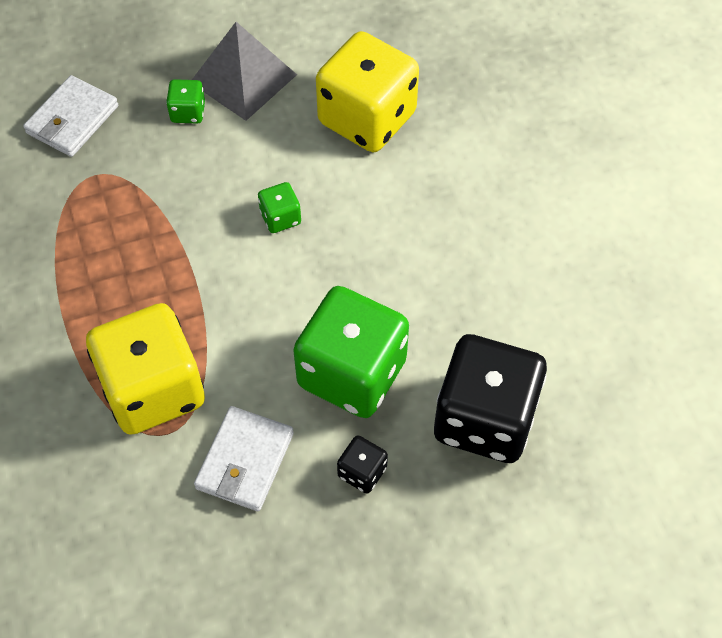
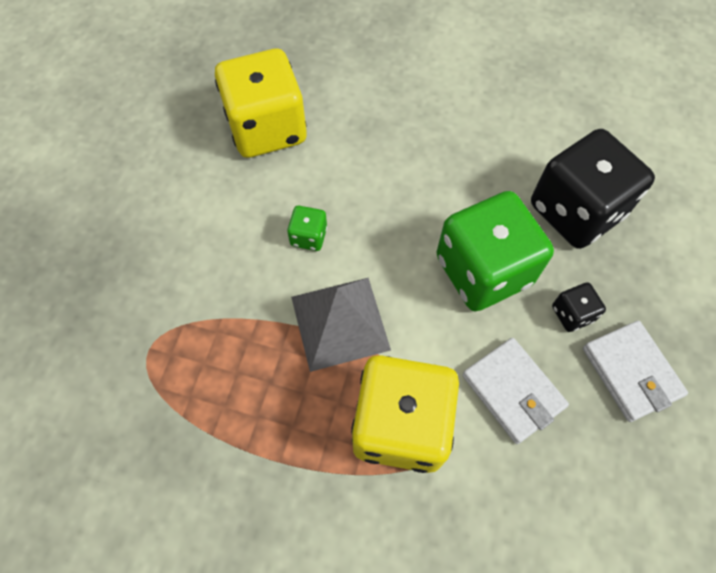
camera: 55 degrees left, 5 degrees up
(72, 120) = (74, 335): white wallet -> white wallet (631, 372)
(188, 112) = (150, 242): green dice -> none
(243, 78) = (154, 185): grey pyramid -> grey pyramid (339, 323)

